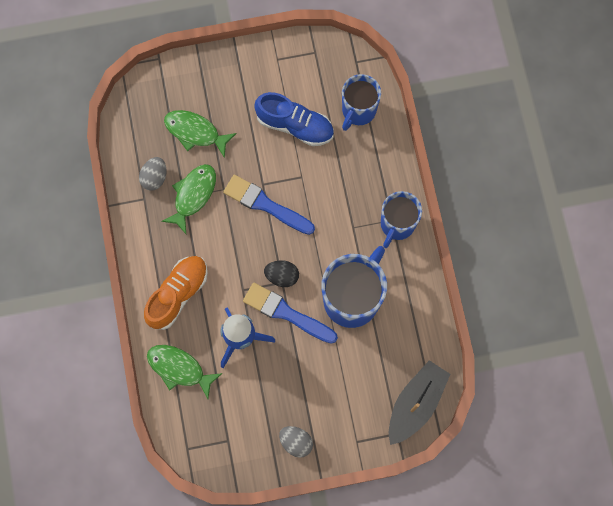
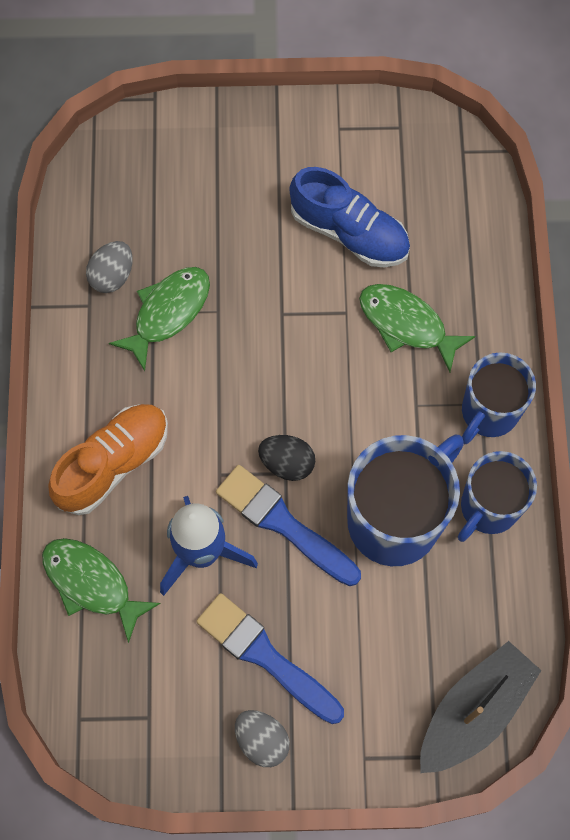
camera: 10 degrees right, 5 degrees down
(195, 132) = (190, 217): green fish -> green fish (407, 324)
(265, 204) = (280, 346): blue brush -> blue brush (265, 656)
(358, 111) = (454, 226): blue mug -> blue mug (488, 508)

